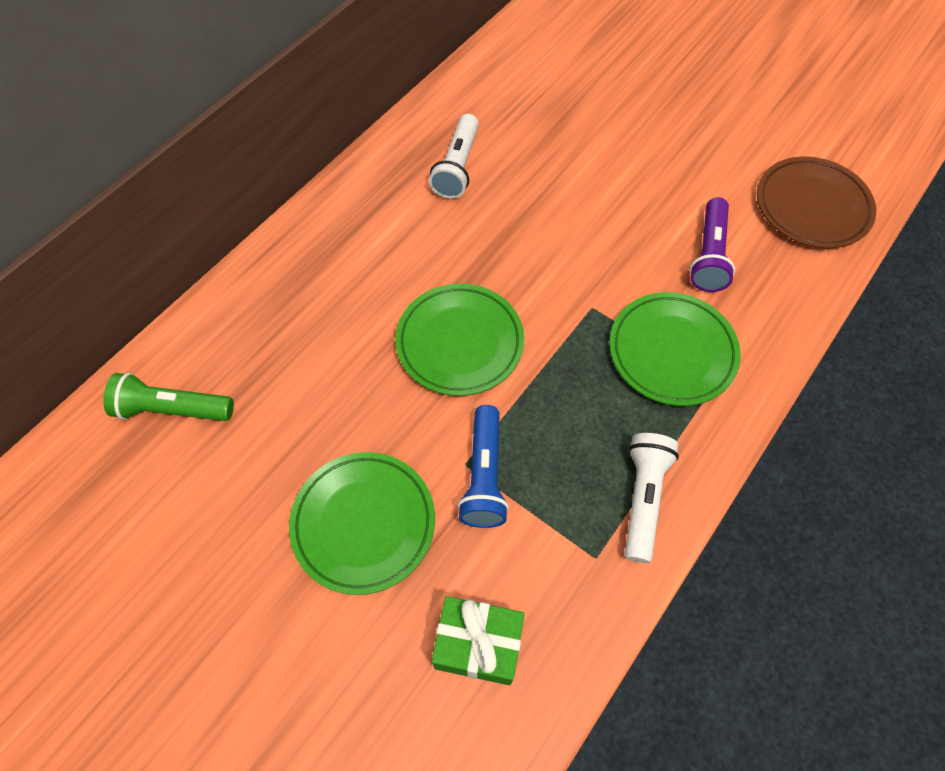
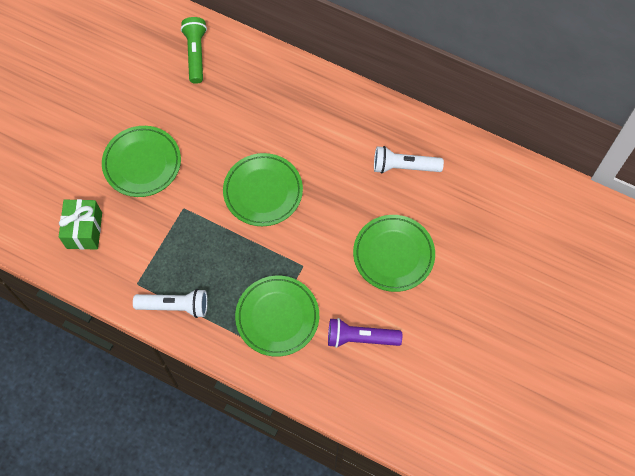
camera: 80 degrees right, 5 degrees up
(484, 476) = (177, 219): blue flashlight -> none
(588, 199) = (393, 255): none -> green plate
(812, 207) = (420, 411): brown plate -> none

